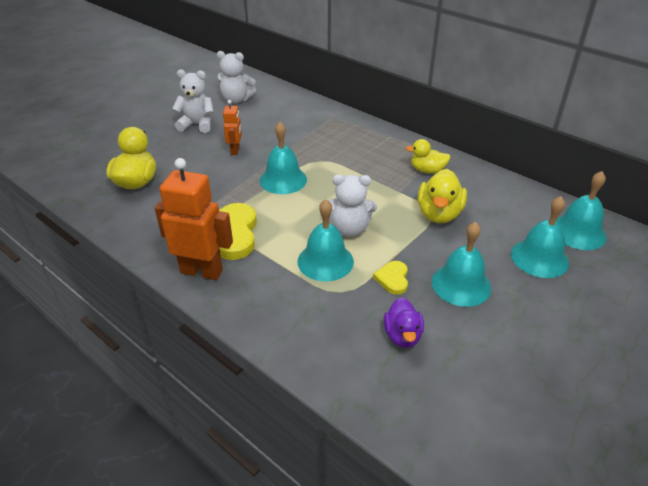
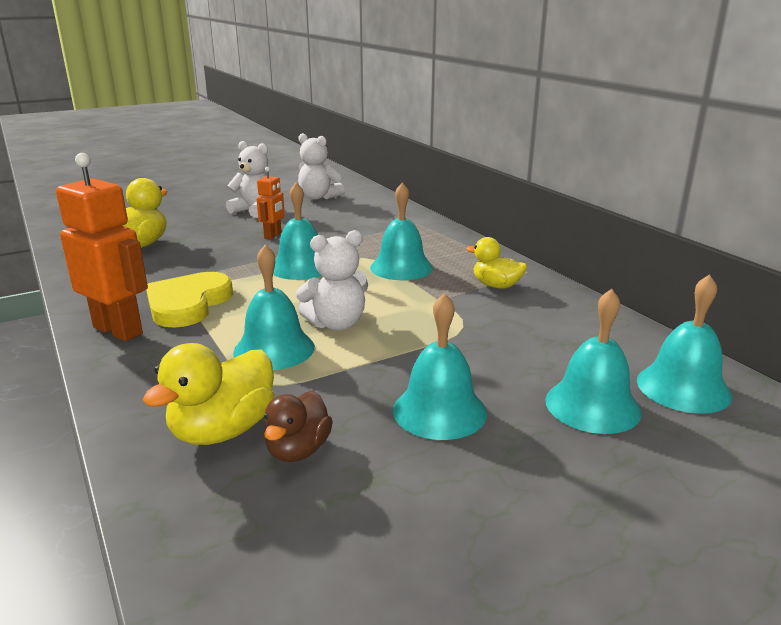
camera: 20 degrees right, 15 degrees down
(349, 229) = (336, 324): white teddy bear -> white teddy bear turned 45 degrees counterclockwise
(354, 165) = (401, 267): none -> turquoise bell
(392, 279) = (345, 384): yellow heart -> none
(402, 336) = (298, 450): purple duck -> brown duck
(439, 214) = (474, 330): yellow duck -> yellow duck (223, 430)

